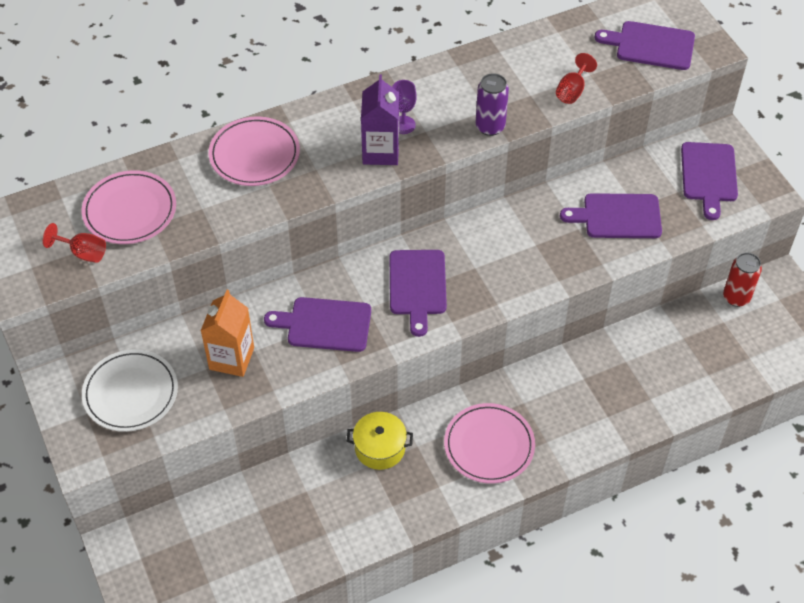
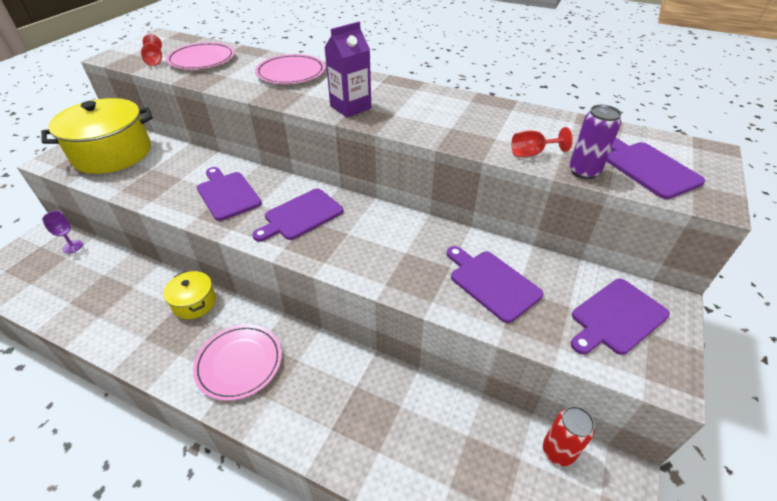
camera: 50 degrees right, 10 degrees down
(130, 393) = (112, 153): white plate -> yellow pot
(231, 358) = (167, 173): orange carton -> none
(403, 125) = (386, 105): purple goblet -> purple goblet (72, 246)
(490, 127) = (437, 135): purple can -> purple can (584, 171)

